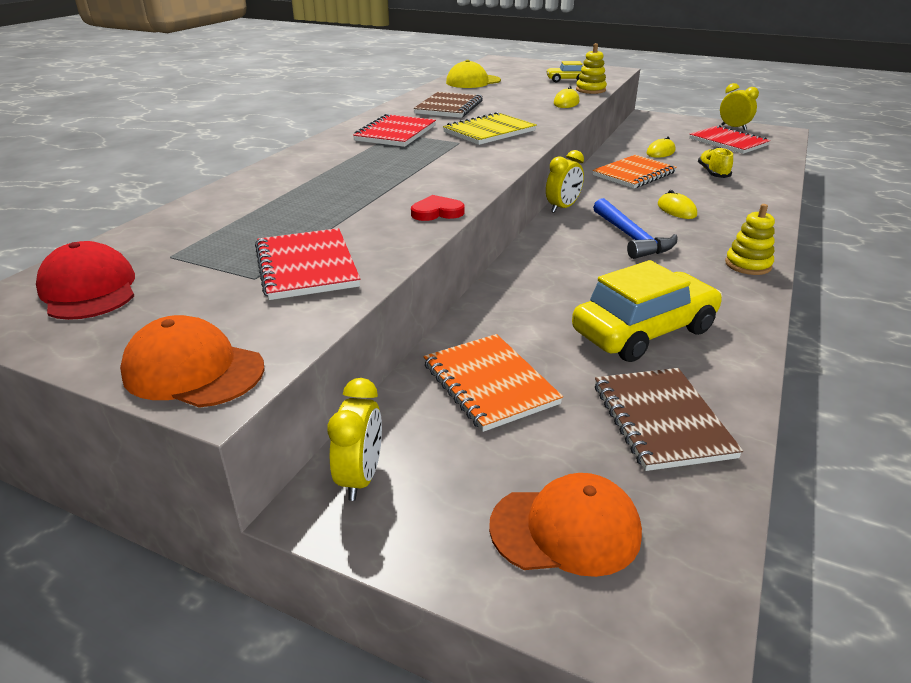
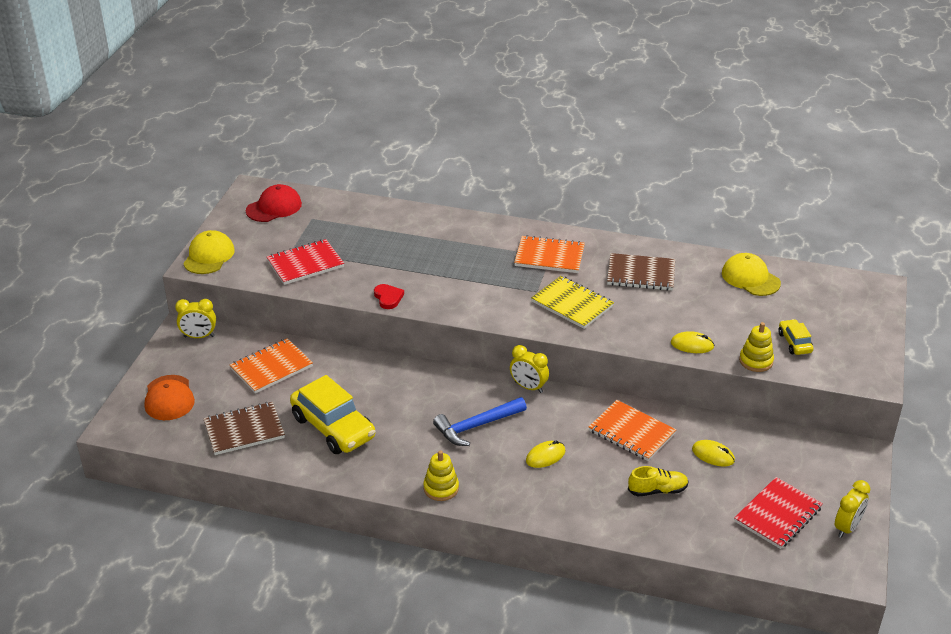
camera: 80 degrees right, 5 degrees up
(193, 370) = (209, 256): orange cap -> yellow cap
(395, 133) = (549, 256): red notebook -> orange notebook

